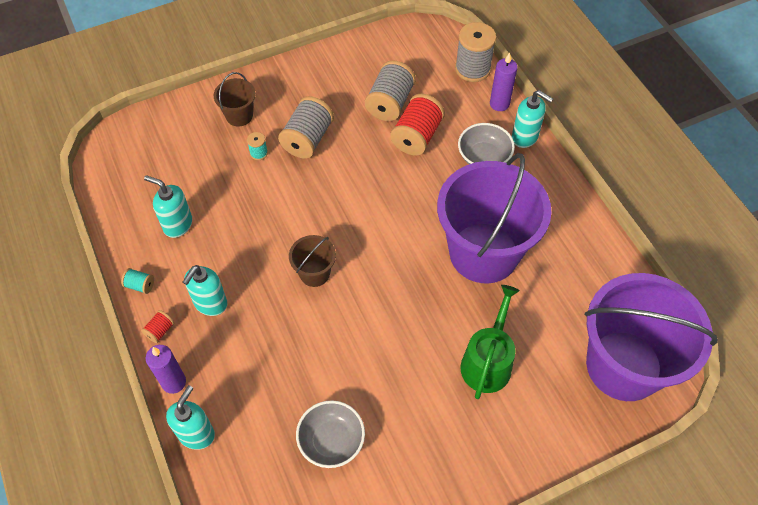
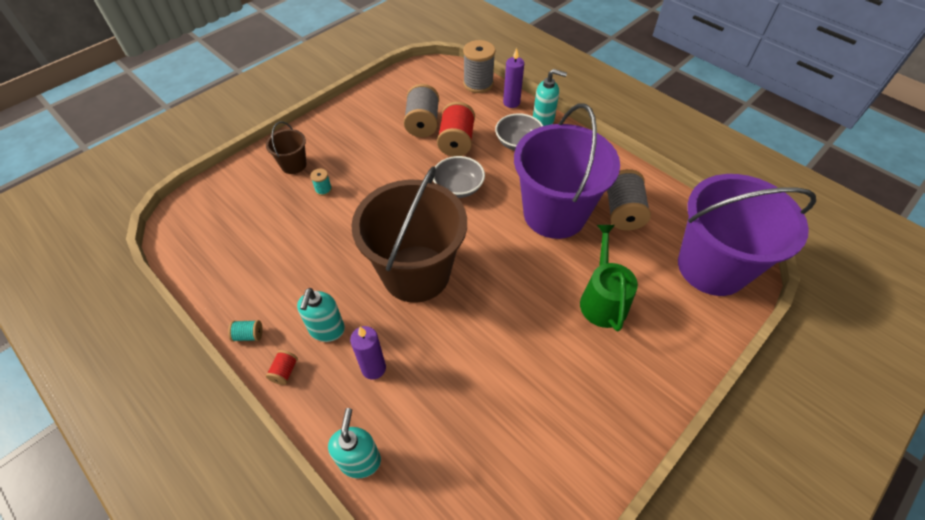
camera: 20 degrees left, 5 degrees down
(174, 382) = (317, 417): purple candle -> purple candle (373, 368)
(177, 224) = (268, 269): turquoise soap dispenser -> none
(307, 139) = (363, 167): grey spool -> grey spool (623, 212)
(314, 273) = (416, 273): brown bucket -> brown bucket, size x2.32
(331, 441) = (497, 419): grey bowl -> grey bowl (458, 187)

